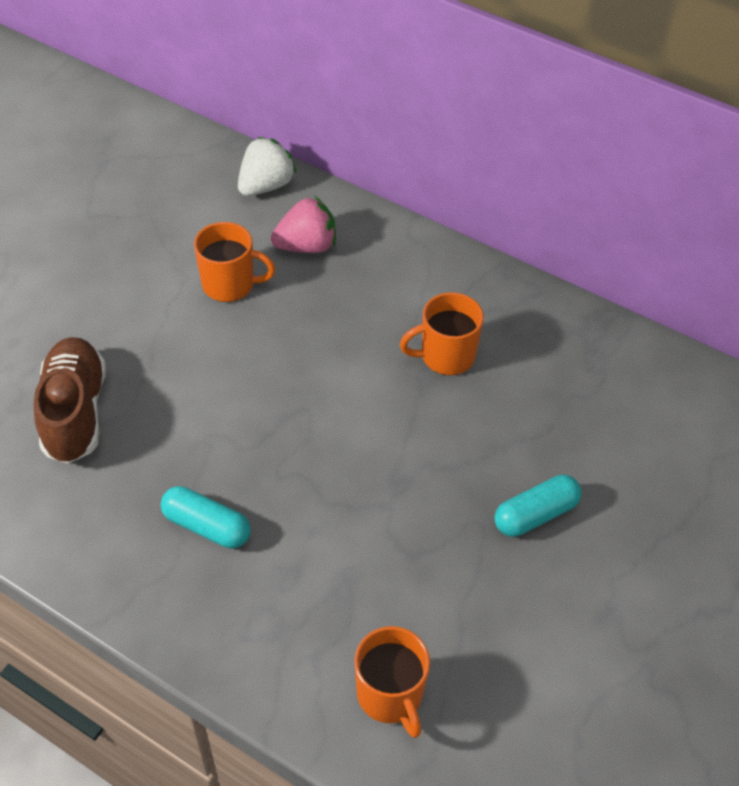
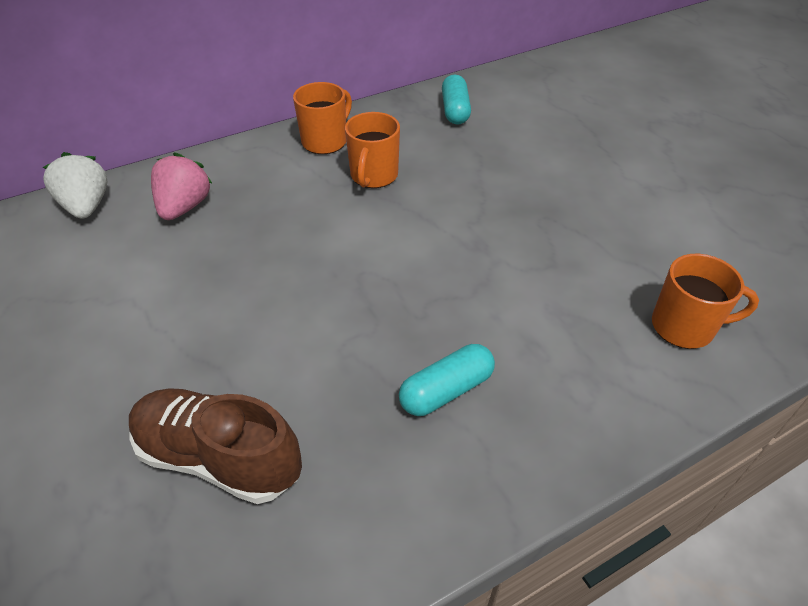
camera: 60 degrees left, 5 degrees down
(230, 284) = (174, 270): orange mug -> orange mug (325, 141)
(535, 514) = (550, 188): turquoise capsule -> turquoise capsule (455, 110)

